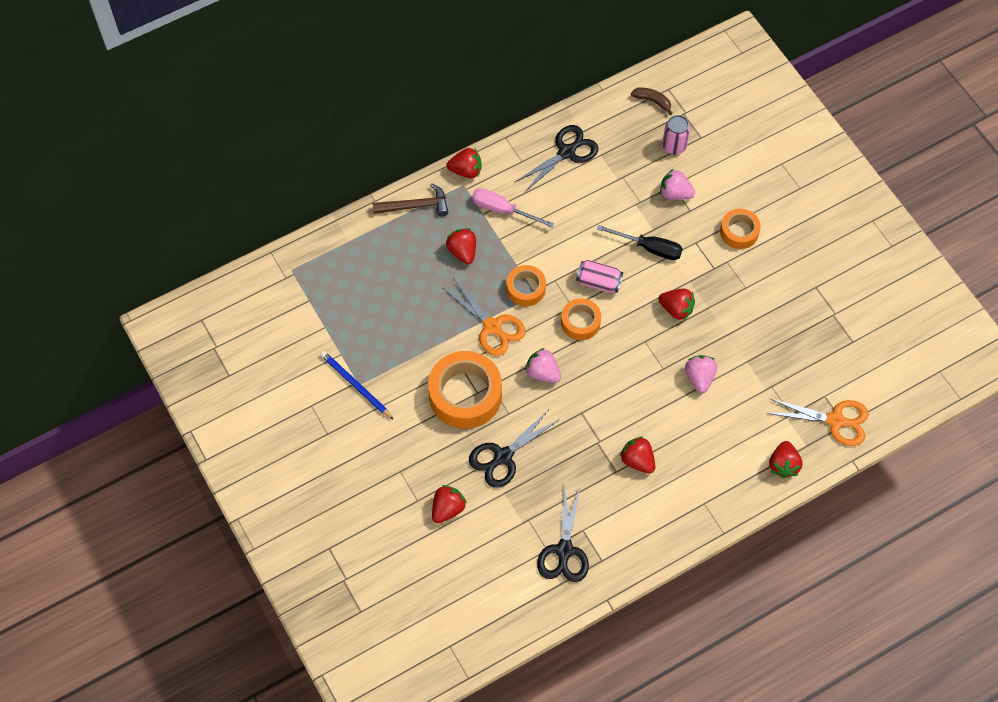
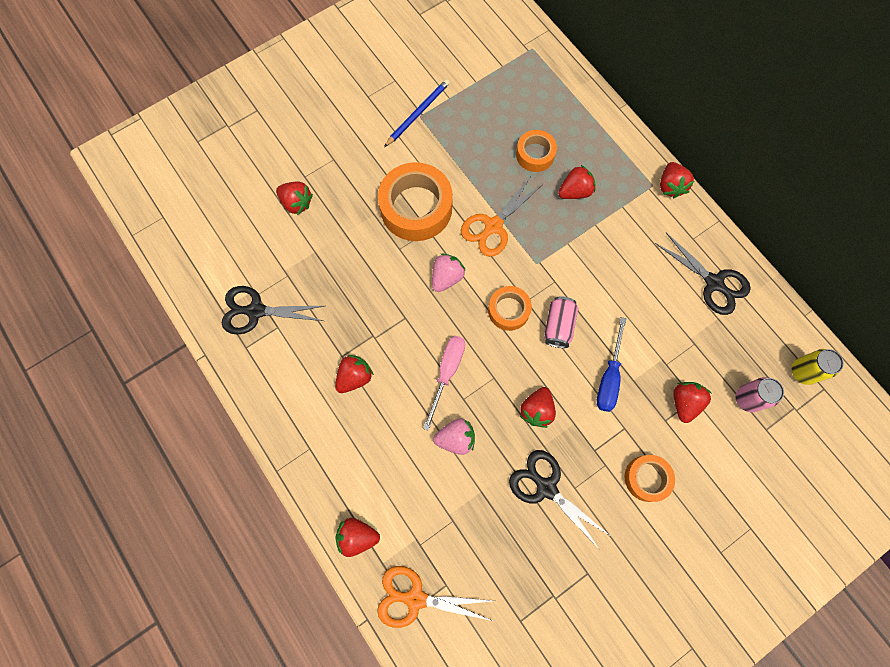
camera: 85 degrees right, 10 degrees up
(415, 206) = (620, 144): brown hammer -> none
(502, 210) = (630, 224): pink screwdriver -> pink screwdriver (447, 372)
(503, 457) = (352, 247): black scissors -> black scissors (546, 488)
(526, 288) = (541, 254): orange tape -> orange tape (535, 154)
(649, 248) = (609, 377): black screwdriver -> blue screwdriver
(652, 101) = (802, 371): brown banana -> yellow can
(675, 193) = (684, 402): pink strawberry -> red strawberry
(835, 420) = (415, 598): orange scissors -> orange scissors turned 90 degrees clockwise

